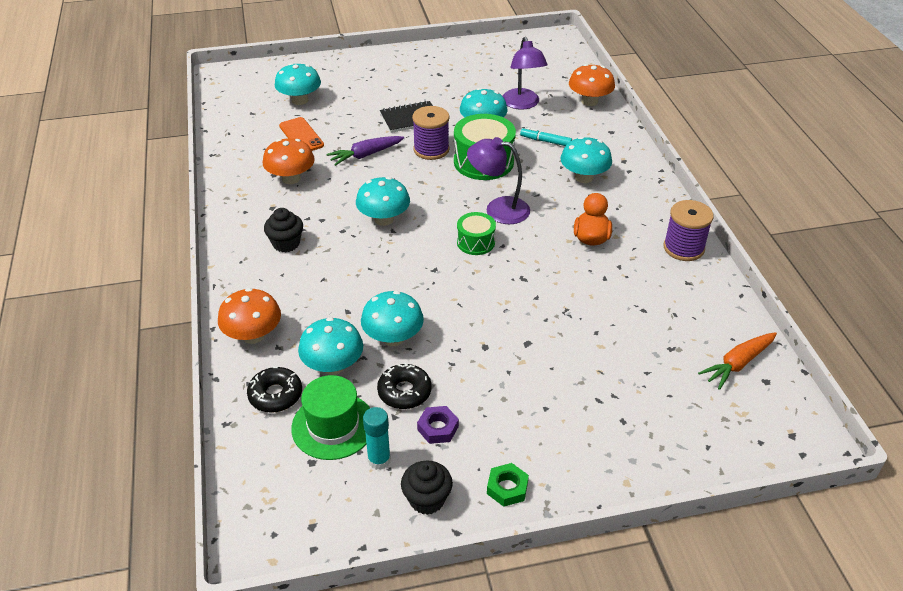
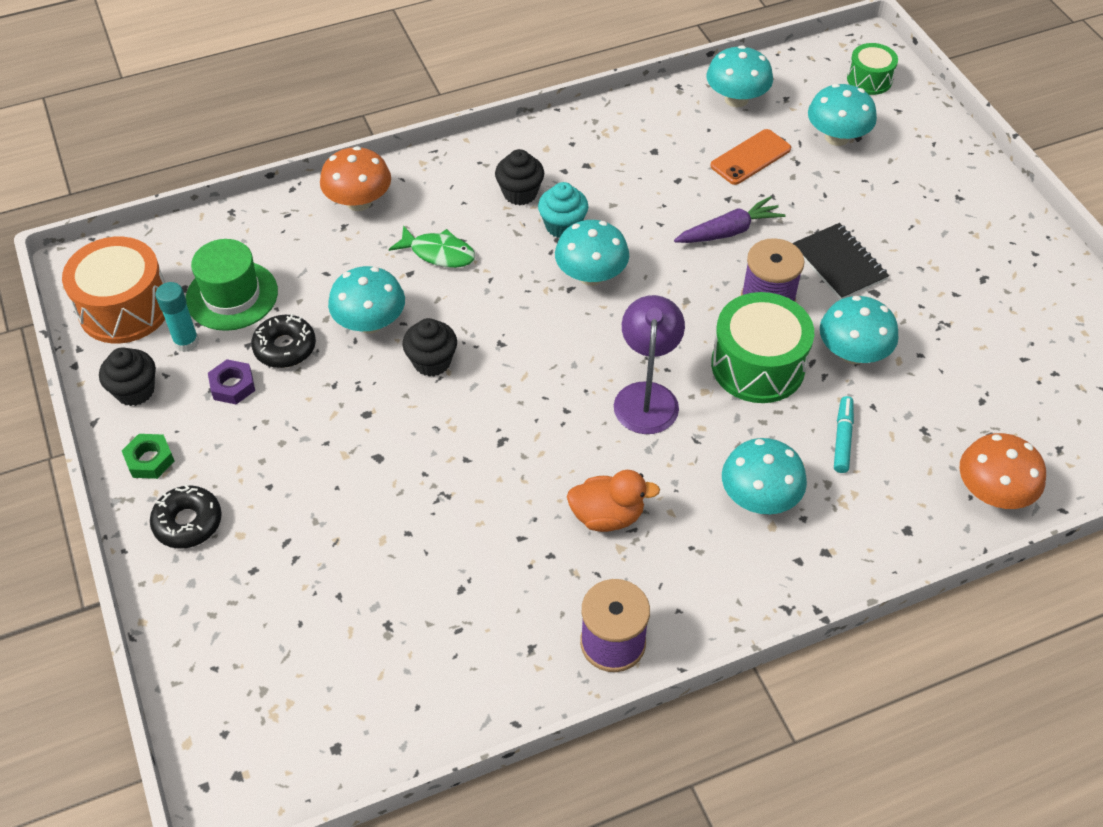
camera: 80 degrees right, 10 degrees up
(275, 395) = (272, 240): black donut -> black donut (188, 522)
(291, 178) = (651, 169): orange mushroom -> none
(321, 509) = (125, 308): none -> orange drum
(330, 226) = (563, 226): none -> turquoise cupcake
(332, 293) = (438, 253): none -> green fish
(333, 366) = (319, 278): turquoise mushroom -> turquoise mushroom (736, 99)
(366, 155) = (729, 231): purple carrot -> purple carrot turned 105 degrees clockwise
(442, 306) = (432, 362): none -> black cupcake
(475, 242) = (566, 379): green drum -> green drum (869, 79)
(522, 104) = (940, 397): purple lamp -> none
(738, 364) = (366, 711): orange carrot -> none

